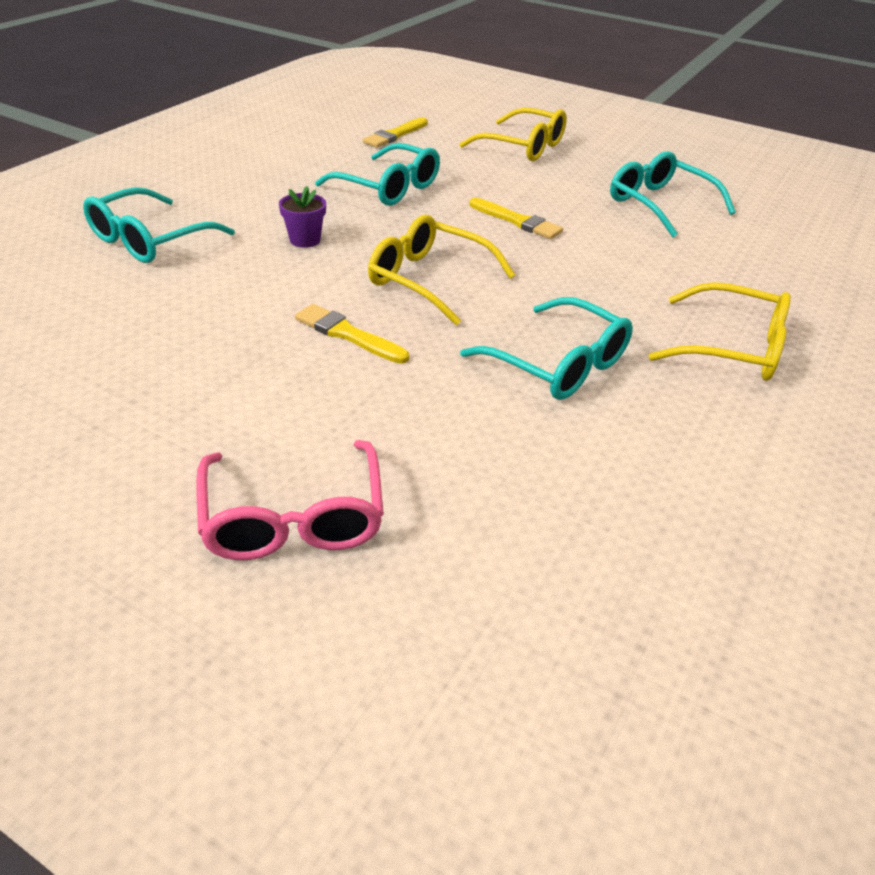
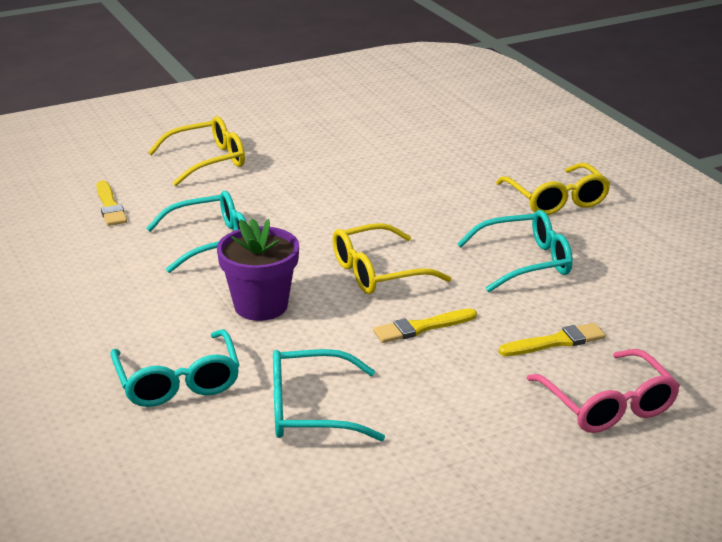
camera: 55 degrees left, 10 degrees down
(293, 518) = (608, 405): pink glasses -> pink glasses turned 45 degrees clockwise
(305, 240) = (261, 306): purple flower pot -> purple flower pot, size x1.85
(517, 221) = (328, 208): yellow brush -> yellow brush (556, 342)
(659, 204) = (363, 148): turquoise glasses -> turquoise glasses (310, 410)
(732, 348) = (556, 200): yellow glasses -> yellow glasses turned 105 degrees clockwise

